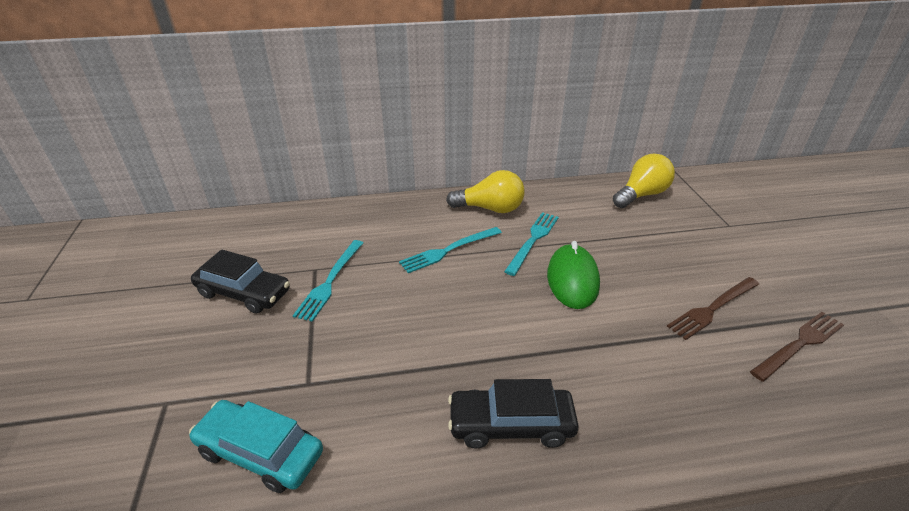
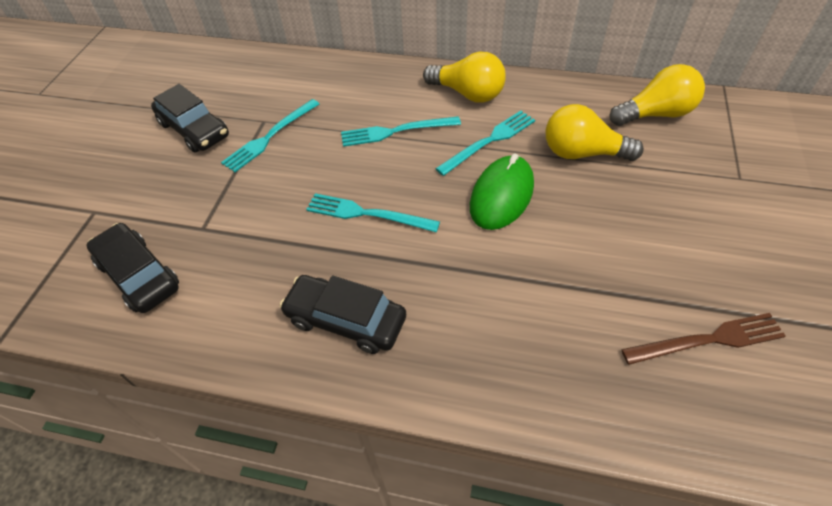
camera: 25 degrees right, 15 degrees up
(260, 452) = (139, 275): turquoise car -> black car
(468, 324) = (367, 214): none -> turquoise fork
(610, 233) = (582, 153): none -> yellow light bulb
(712, 308) = (636, 270): brown fork -> none

